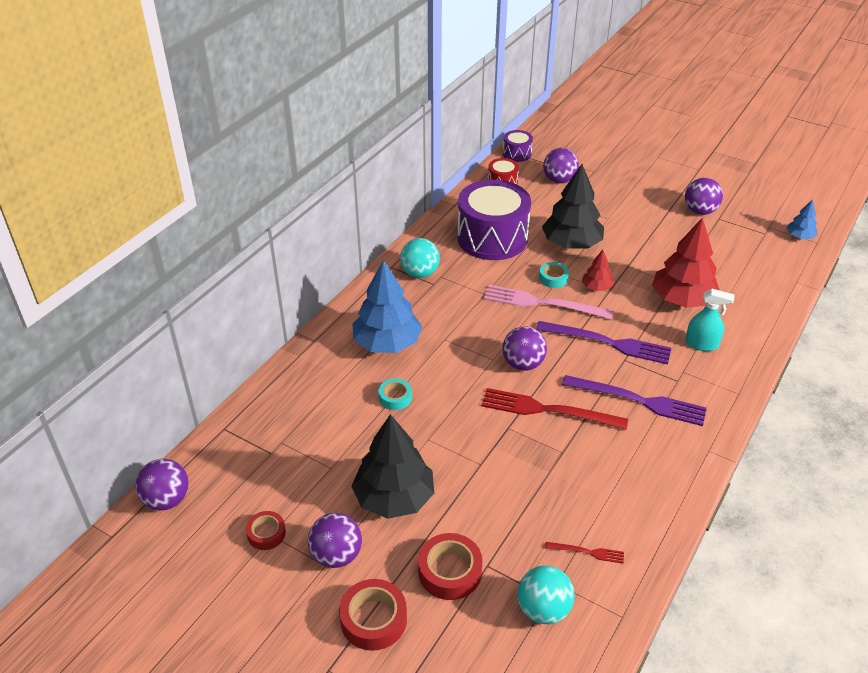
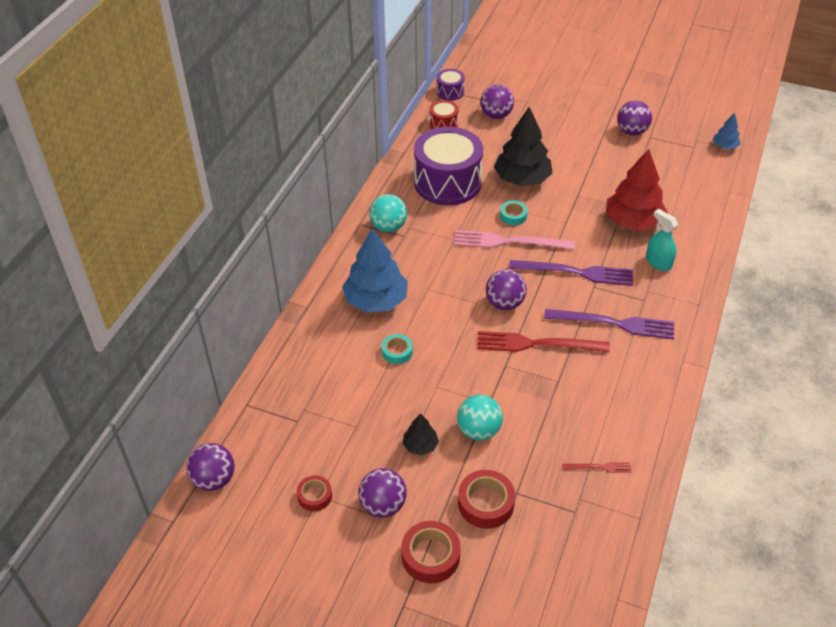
camera: 10 degrees left, 5 degrees up
(394, 498) = (420, 445): black tree -> black tree, size x0.49
(543, 609) = (573, 523): turquoise ball -> turquoise ball (479, 430)
(596, 287) = (554, 220): red tree -> none
(701, 344) = (658, 262): turquoise spray bottle -> turquoise spray bottle turned 135 degrees counterclockwise

